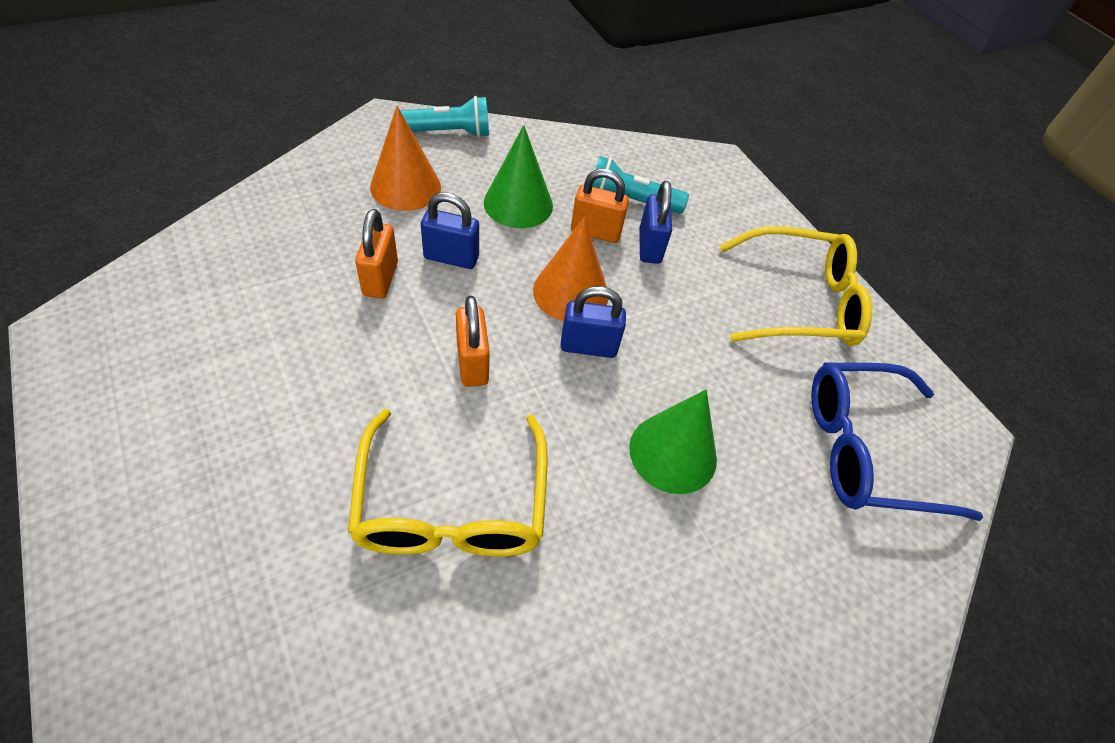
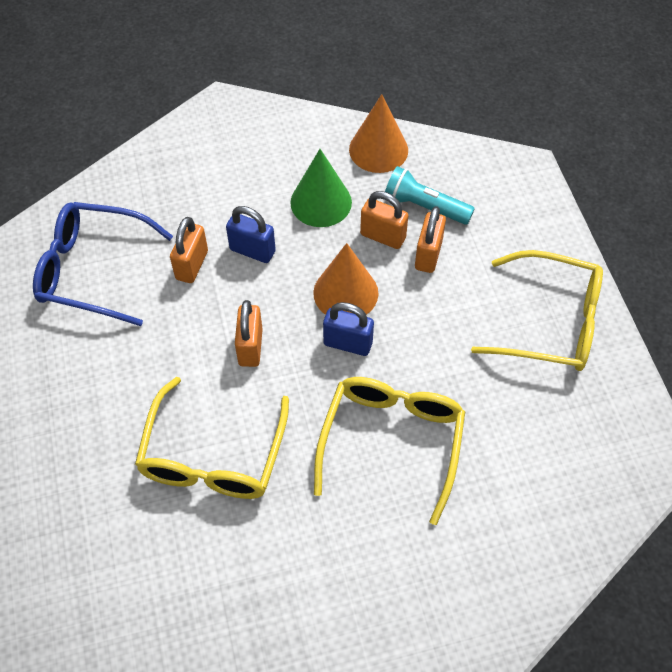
camera: 20 degrees right, 5 degrees up
(405, 187) = (227, 178): orange cone -> orange cone (378, 149)
(448, 132) = (274, 123): turquoise flashlight -> none
(649, 246) = (428, 255): blue padlock -> orange padlock
(673, 452) = (392, 441): green cone -> yellow glasses
(865, 450) = (557, 462): blue glasses -> blue glasses (92, 270)

